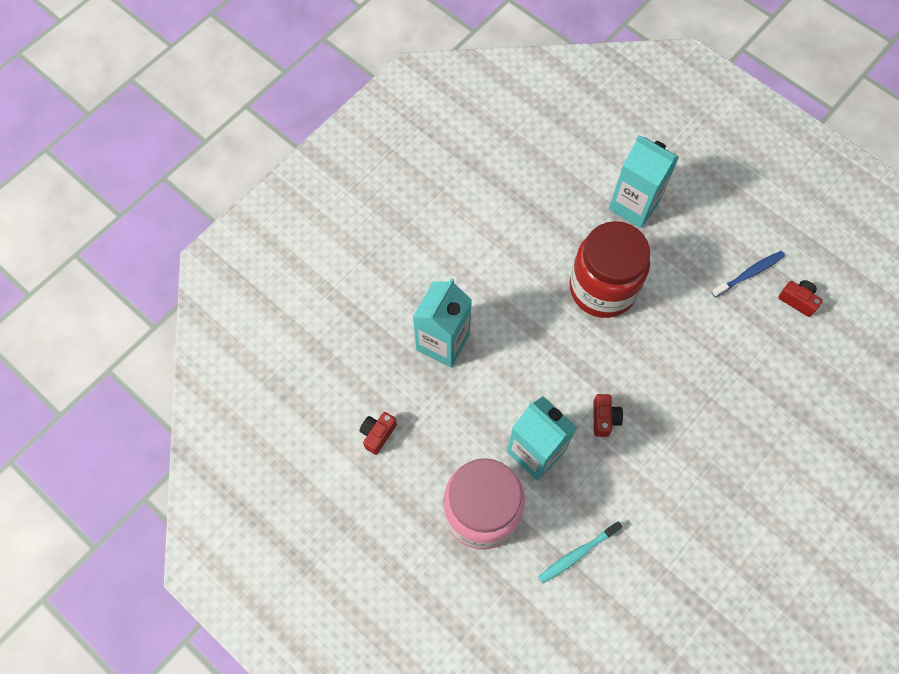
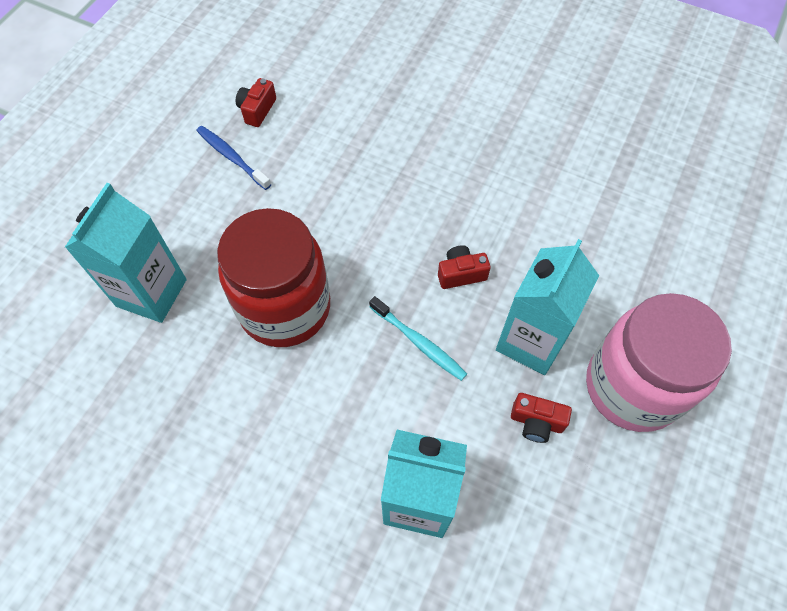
camera: 105 degrees left, 5 degrees down
(377, 434) = (587, 558): red camera -> red camera (536, 422)
(578, 554) = (631, 271): turquoise toothbrush -> turquoise toothbrush (418, 342)

